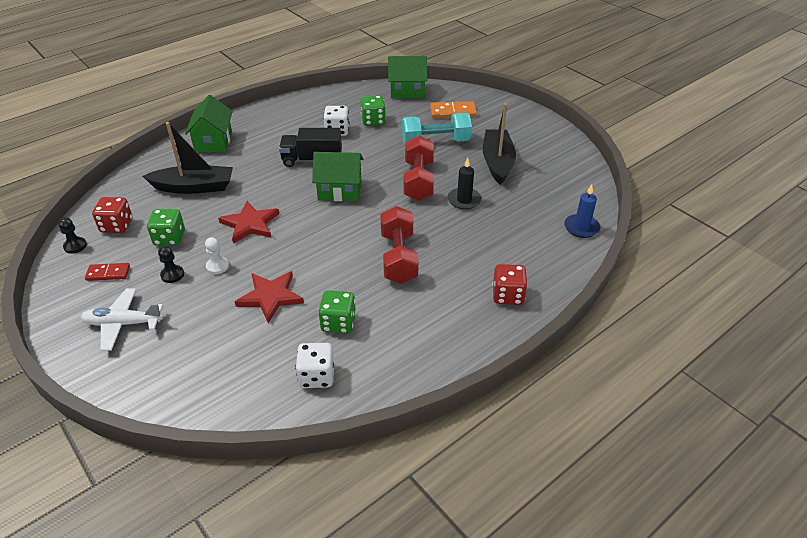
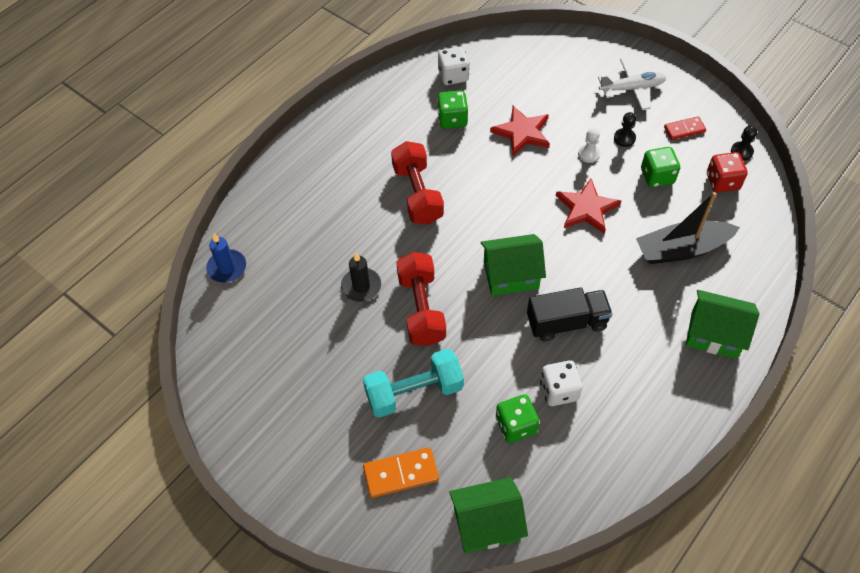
camera: 170 degrees right, 15 degrees up
(213, 142) = (714, 334): green house -> green house turned 60 degrees counterclockwise
(497, 162) = (325, 363): black boat -> none
(508, 295) = (306, 170): red dice -> none

